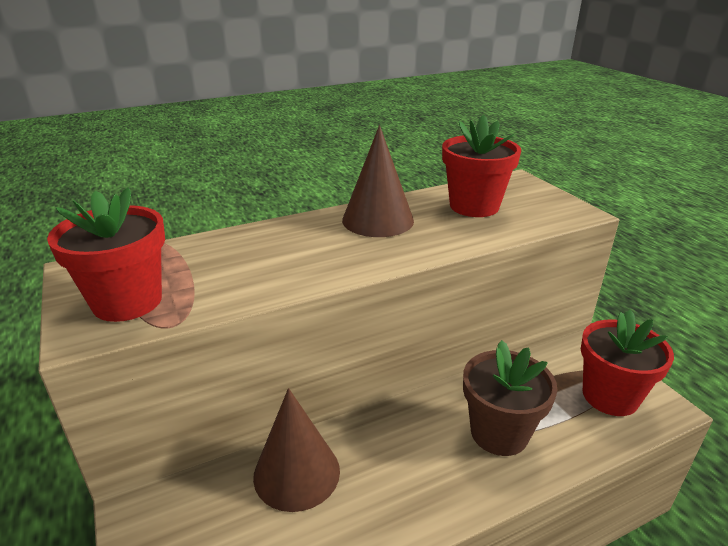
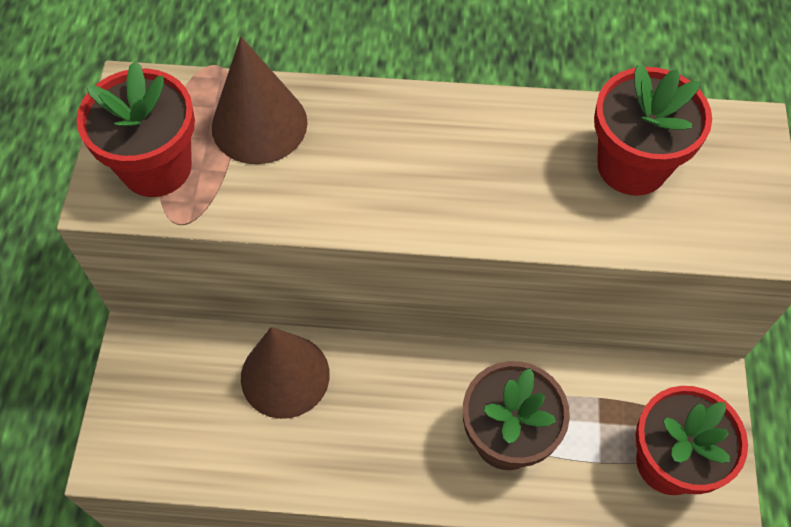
camera: 30 degrees right, 30 degrees up
(378, 220) = (487, 140): brown cone -> brown cone (259, 124)

